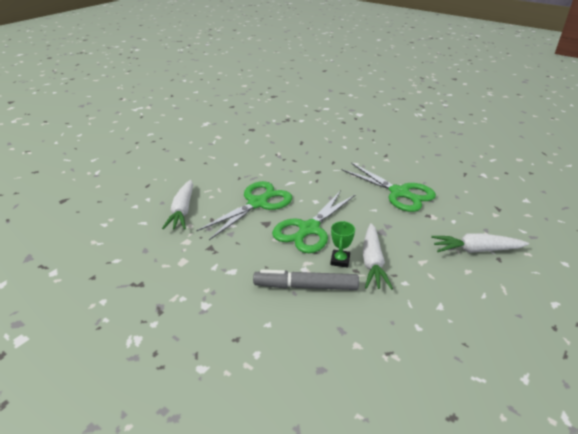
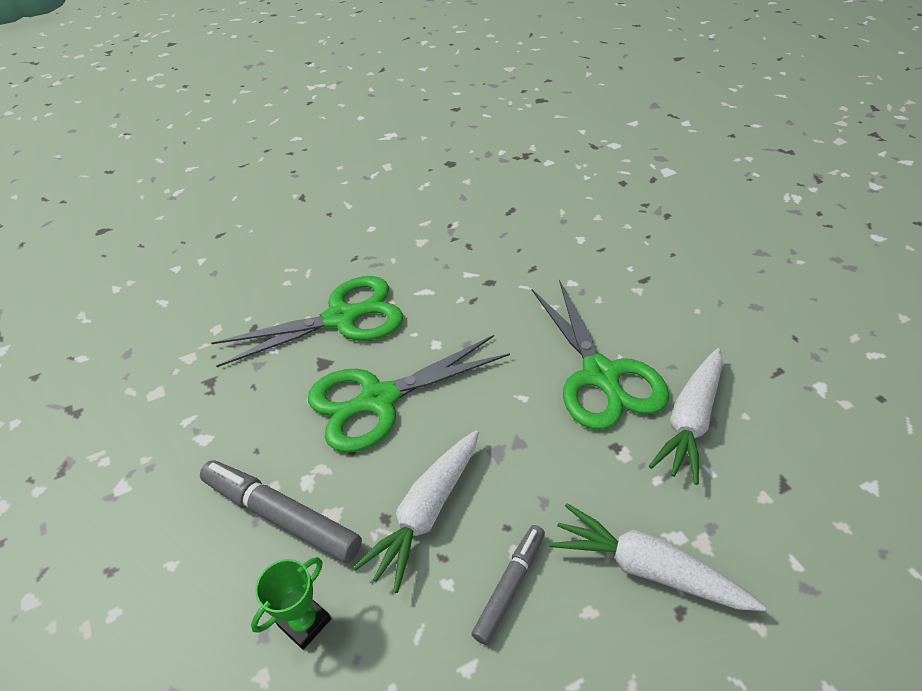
camera: 30 degrees right, 10 degrees up
(182, 211) = (227, 297): white carrot -> white carrot (690, 421)
(340, 260) = (376, 486): green trophy -> green trophy (304, 622)
(431, 274) = (510, 586): none -> grey marker

